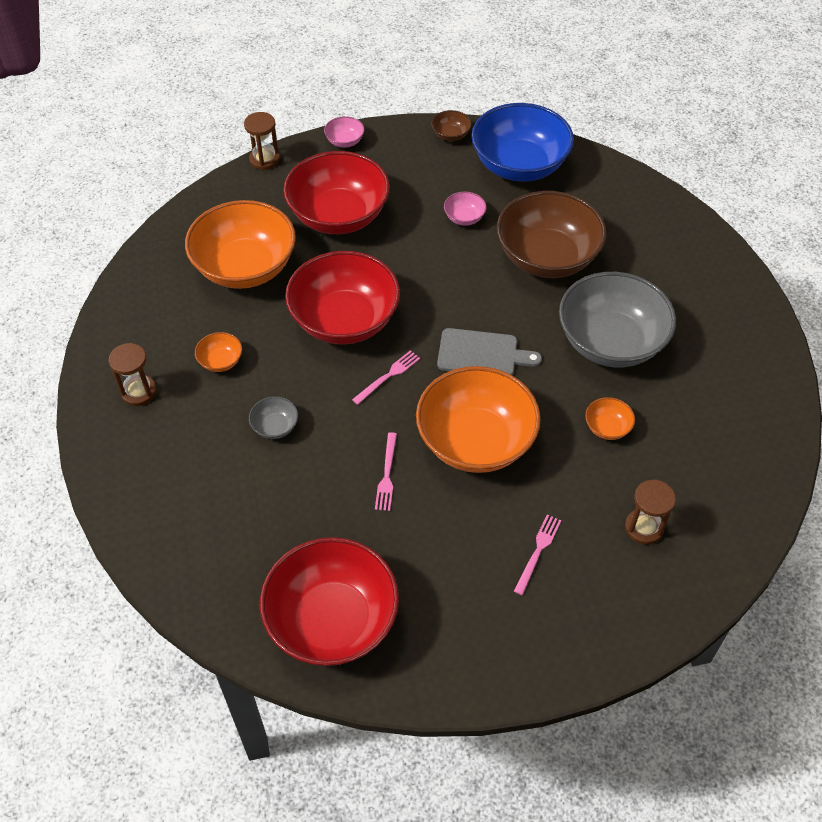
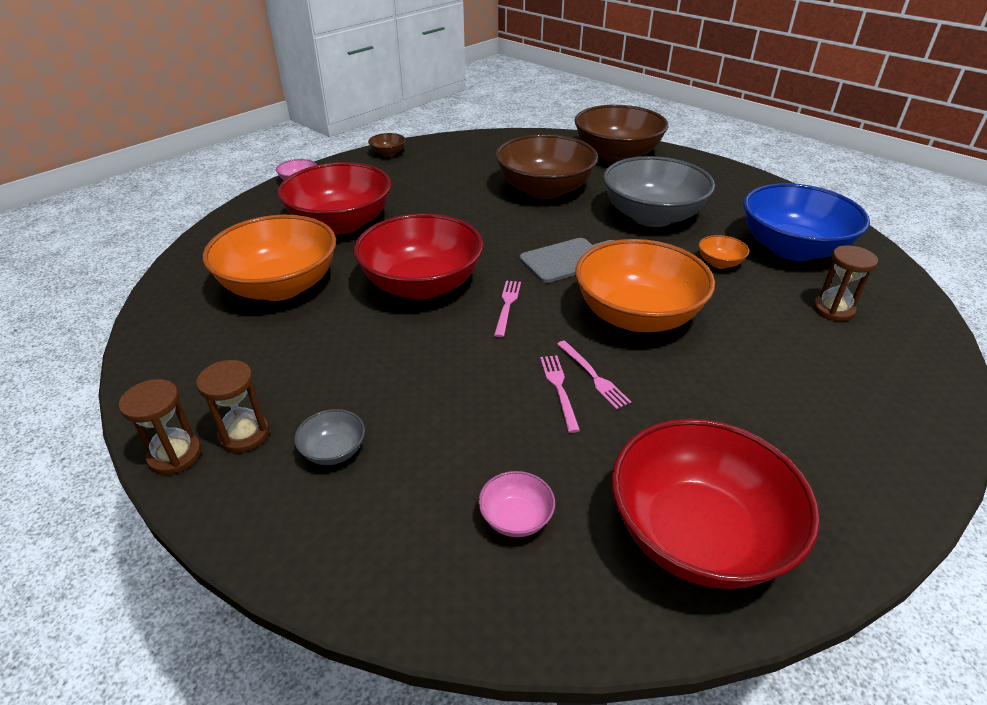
camera: 35 degrees left, 15 degrees down
(221, 361) = (323, 365): orange bowl -> none
(264, 160) = (230, 213): brown hourglass -> brown hourglass (175, 455)
(275, 426) = (439, 391): grey bowl -> grey bowl (333, 451)
(464, 218) = (453, 190): pink bowl -> pink bowl (516, 518)
(519, 165) = (461, 153): blue bowl -> blue bowl (792, 249)
(538, 551) = (788, 366): pink fork -> pink fork (559, 389)
(671, 240) = (616, 155): none -> brown bowl

